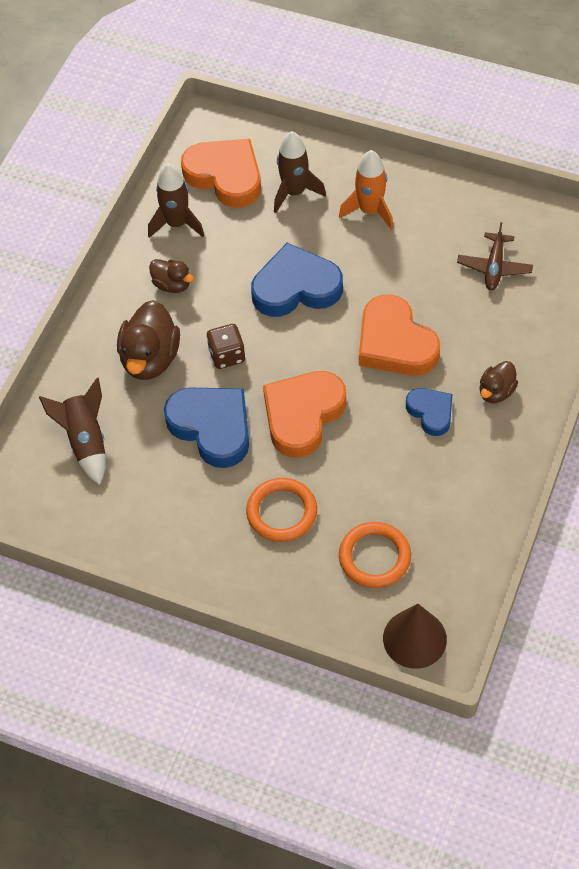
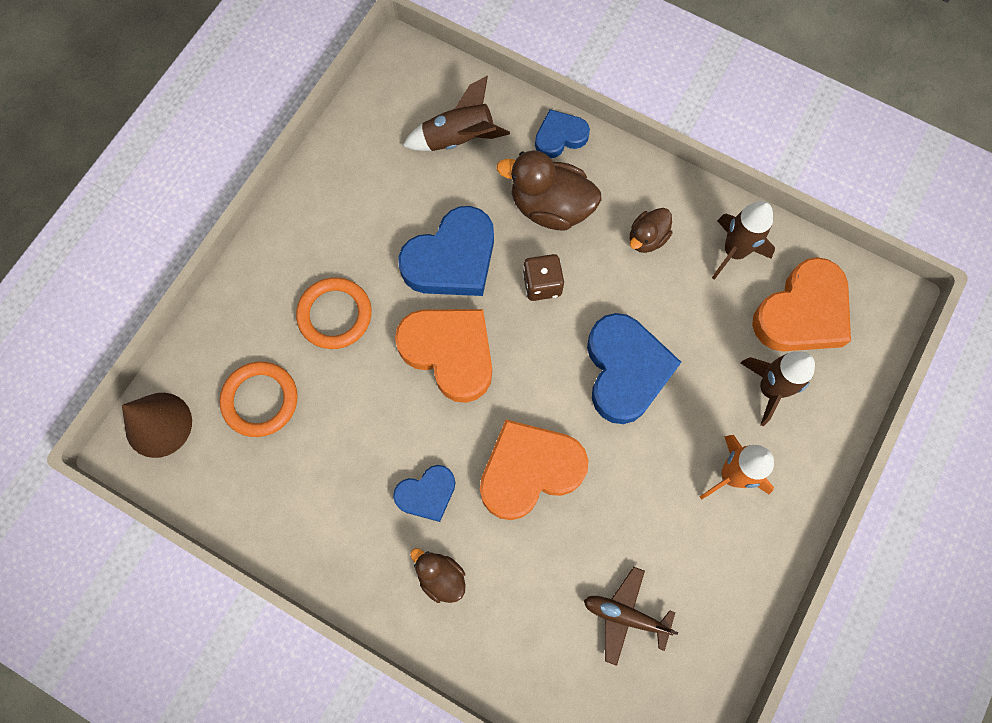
camera: 95 degrees right, 15 degrees up
(76, 360) = (560, 137): none -> blue heart

